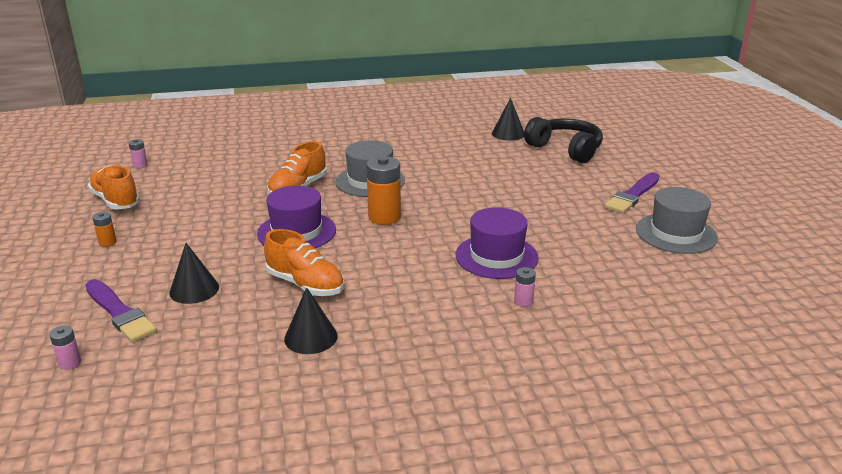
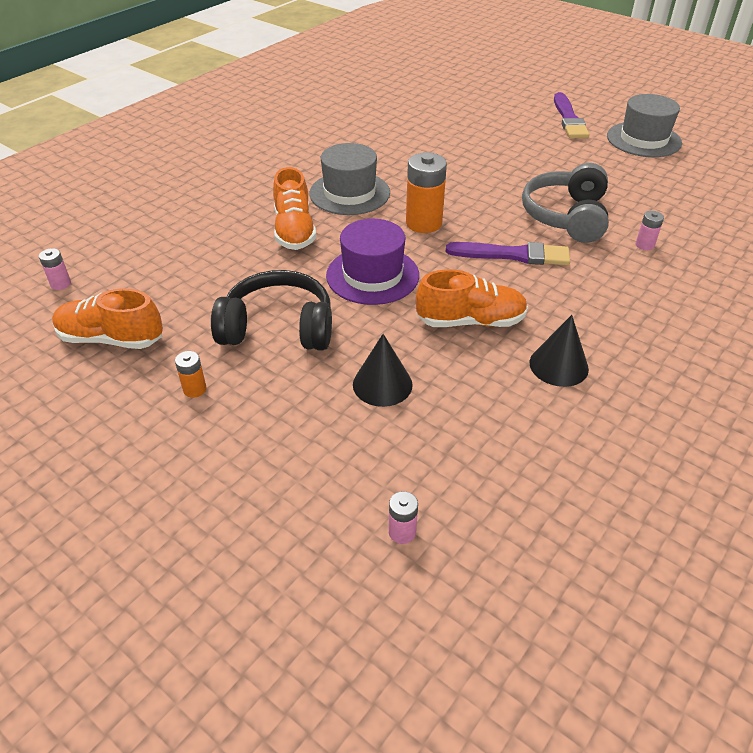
camera: 40 degrees left, 15 degrees up
(119, 313) = (354, 452): purple brush -> purple brush (513, 255)
(496, 256) = (566, 216): purple hat -> grey headphones
(508, 134) = (389, 97): black cone -> none
(565, 149) = (458, 96): black headphones -> black headphones (278, 328)

